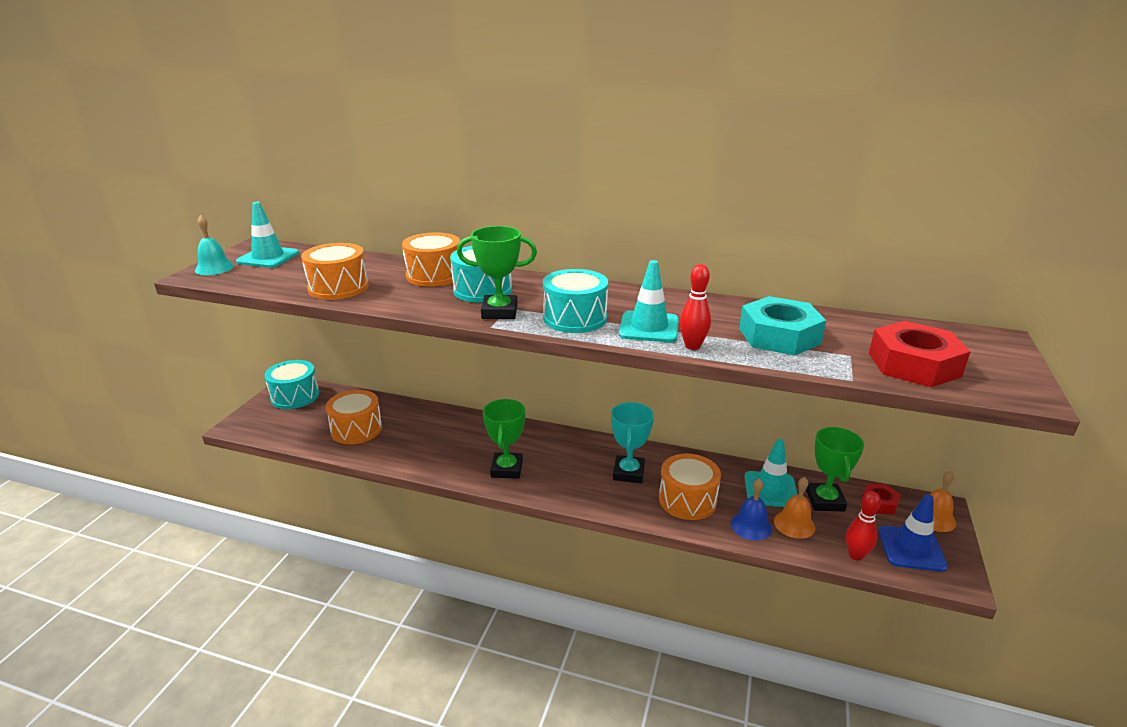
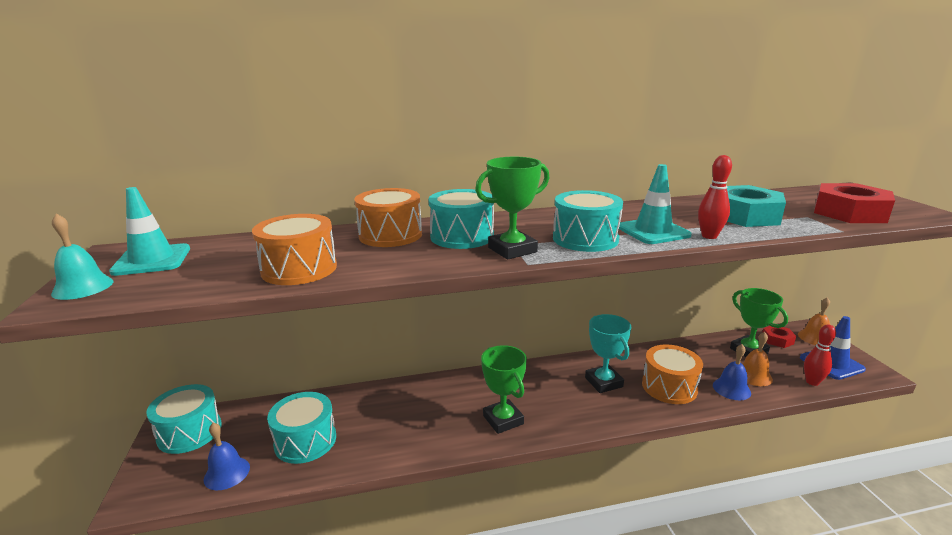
camera: 30 degrees left, 5 degrees down
(294, 431) = (227, 473): none -> blue bell
(356, 429) = (305, 441): orange drum -> turquoise drum
(770, 490) = (709, 356): turquoise traffic cone -> none

